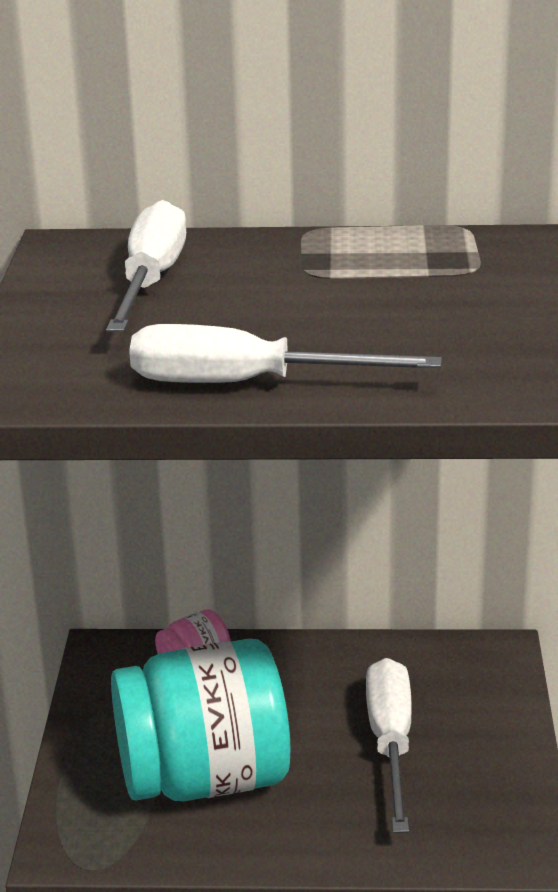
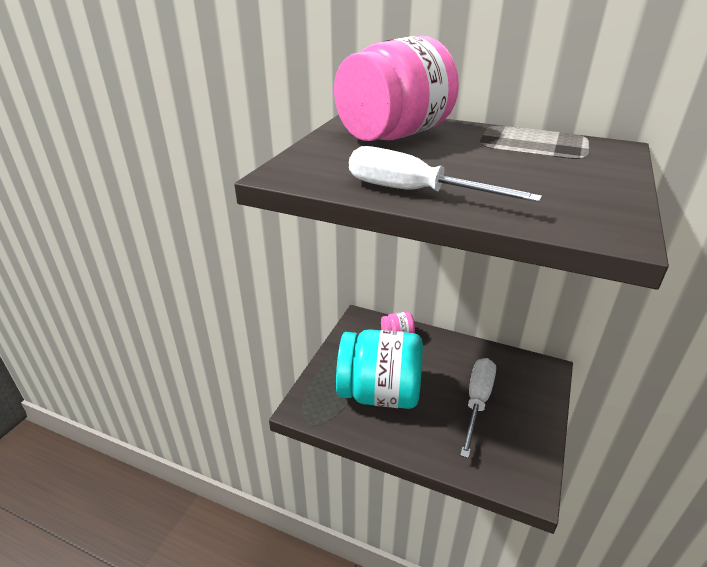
camera: 20 degrees right, 5 degrees up
(151, 281) = (394, 135): white screwdriver -> pink jar

